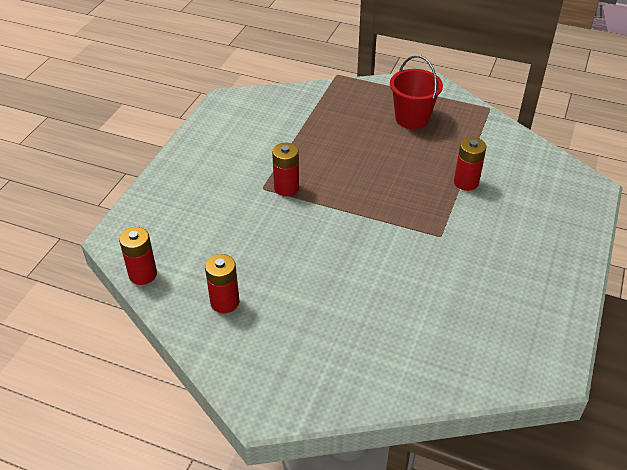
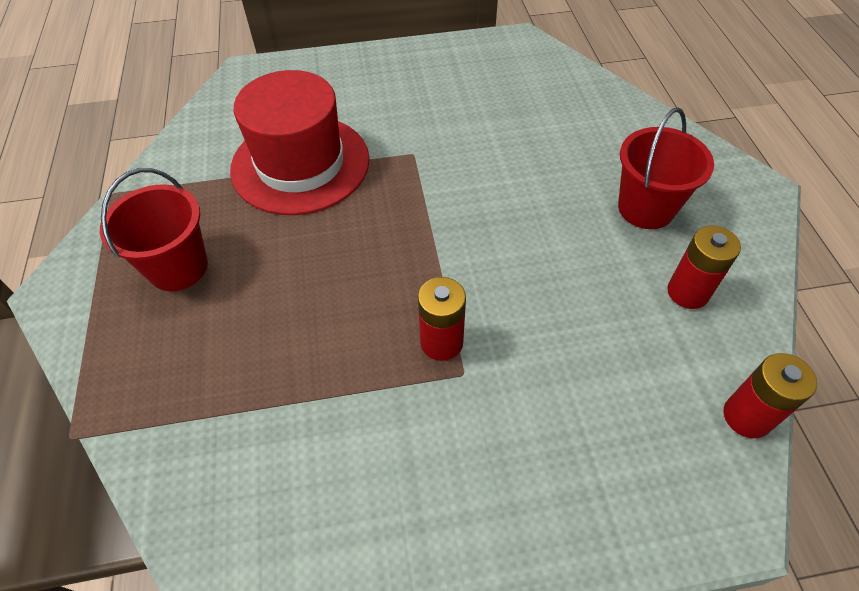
camera: 120 degrees left, 10 degrees up
(300, 326) = (646, 208): none -> red bucket
(466, 182) = (300, 164): red battery -> red hat

